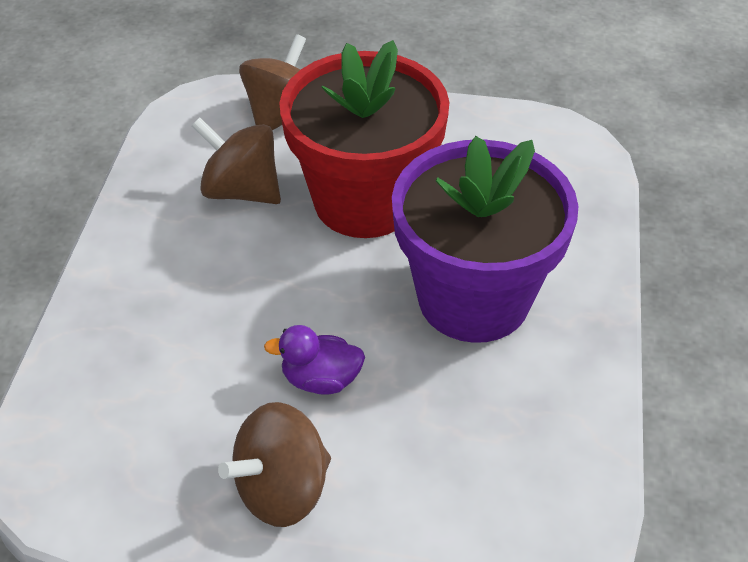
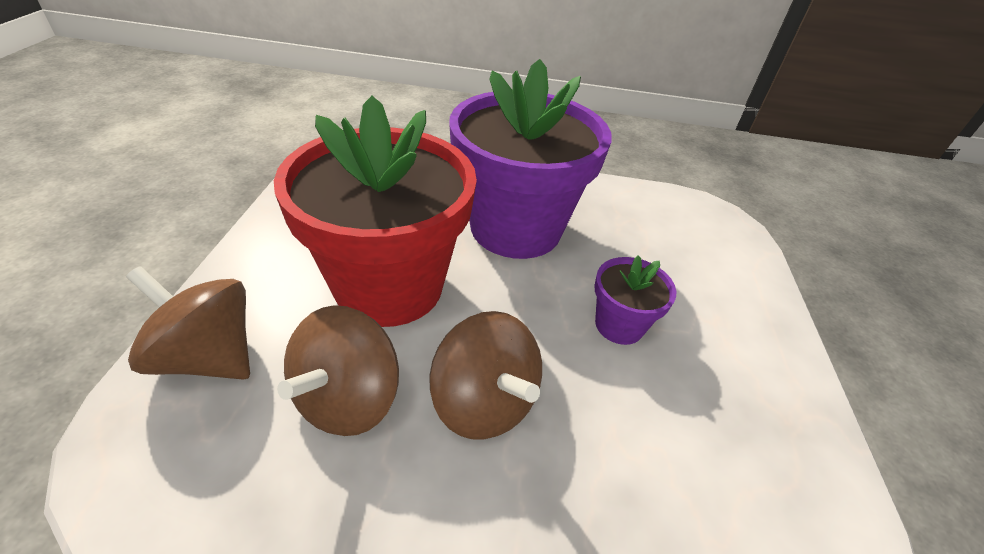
camera: 95 degrees left, 5 degrees down
(282, 489) = (740, 353): brown spinning top -> brown spinning top (484, 402)
(321, 379) = (619, 325): purple duck -> purple flower pot

